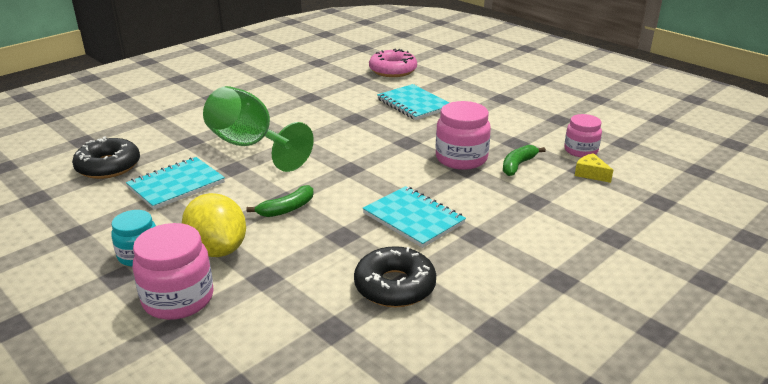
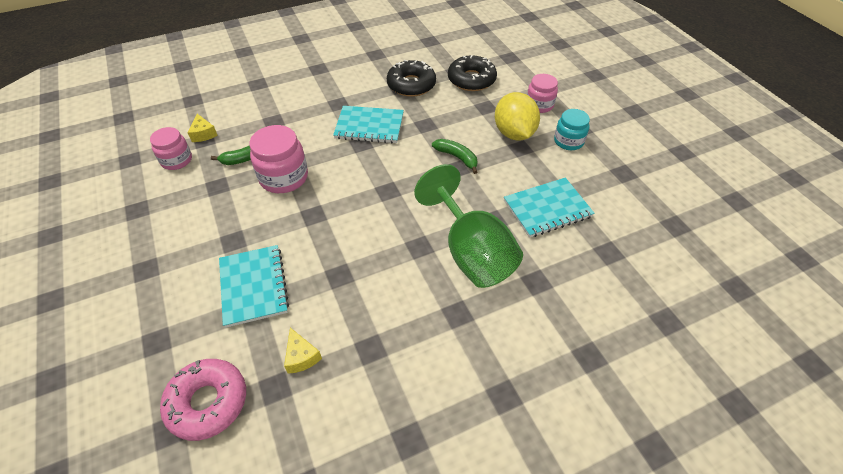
camera: 160 degrees left, 20 degrees up
(108, 166) = (619, 256): black donut -> black donut (471, 80)
(178, 299) = (539, 105): pink jar -> pink jar, size x0.65
(287, 209) = (457, 157): green banana -> green banana turned 60 degrees clockwise
(352, 88) = (301, 356): none -> yellow cheese
(413, 218) = (369, 126): turquoise notebook -> turquoise notebook turned 60 degrees counterclockwise

